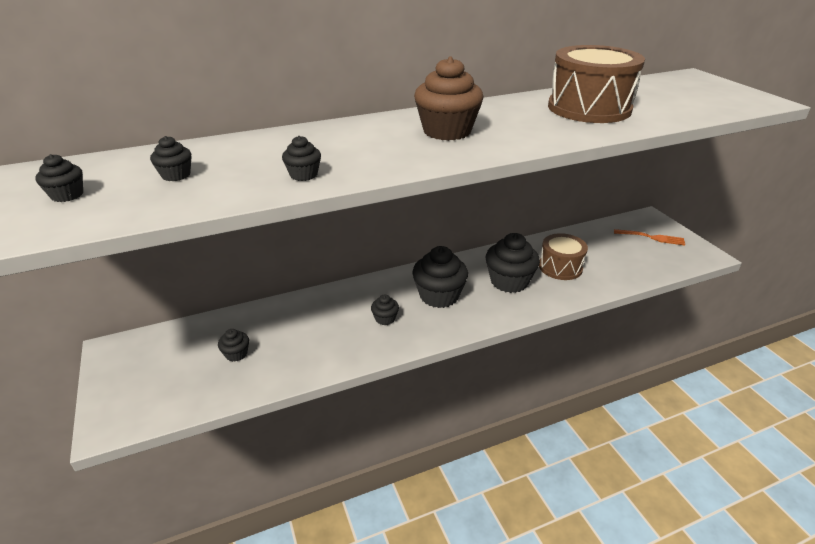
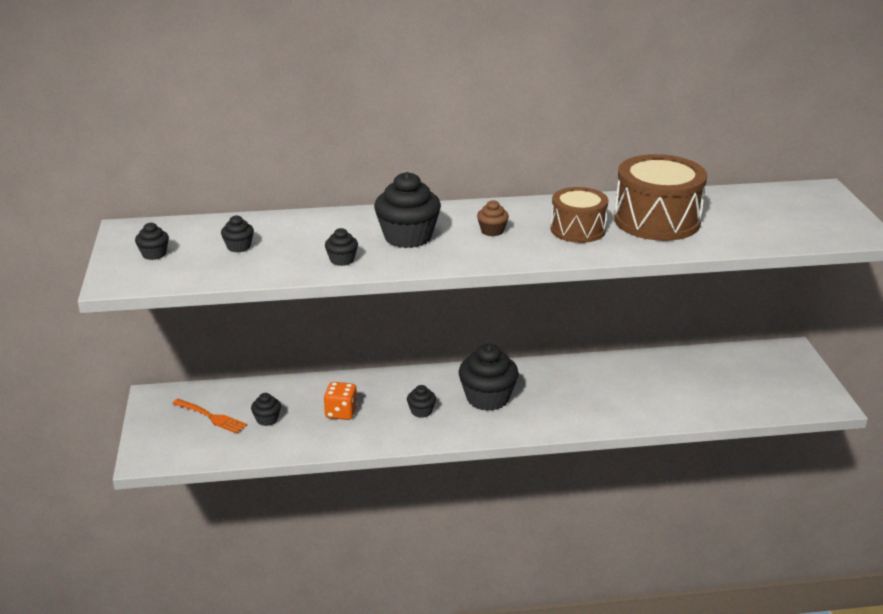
camera: 15 degrees right, 5 degrees down
(309, 333) = (341, 412): none -> orange dice
(447, 131) = (492, 231): brown cupcake -> brown cupcake, size x0.49
(509, 281) = (572, 396): black cupcake -> black cupcake (408, 237)
(560, 267) = (640, 390): brown drum -> brown drum (578, 229)
(652, 237) = (775, 374): orange fork -> orange fork (212, 417)

